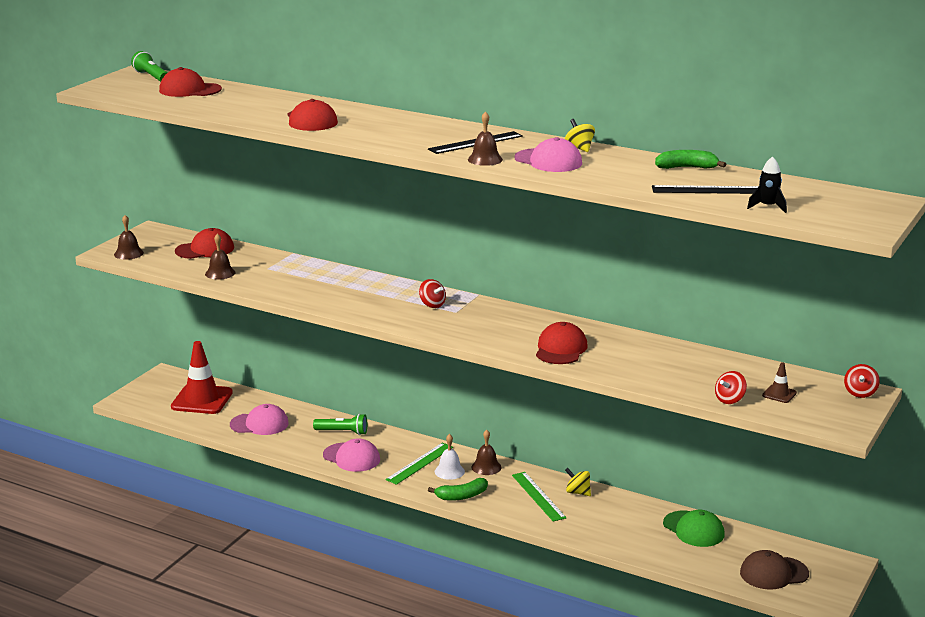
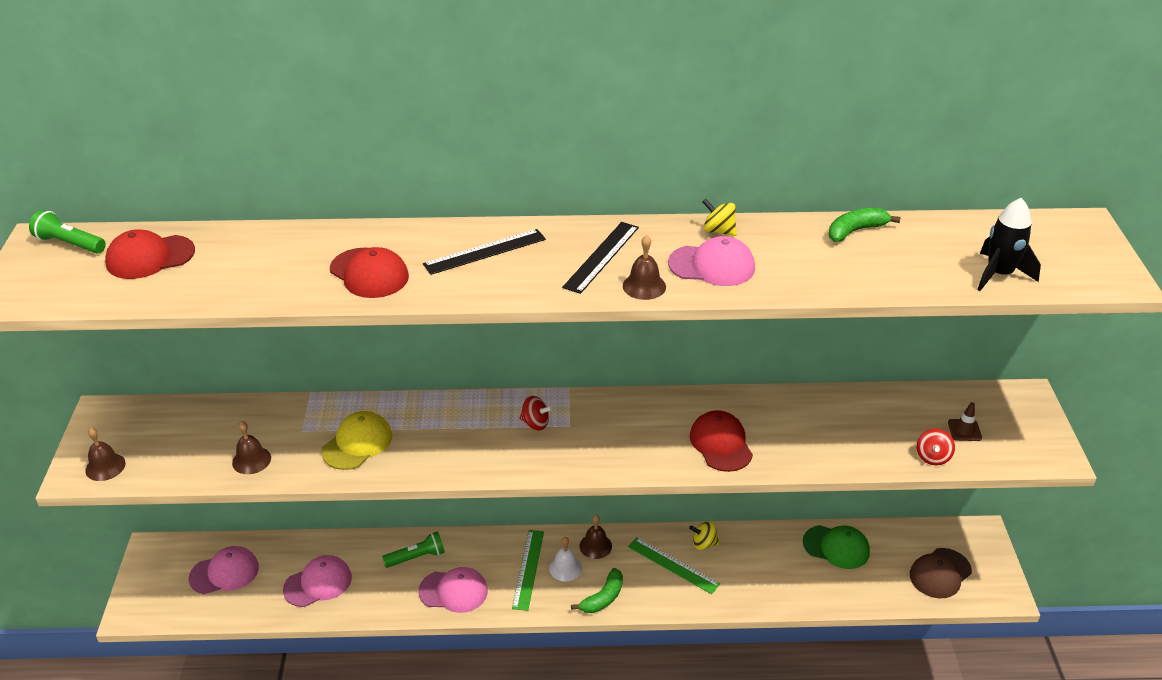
camera: 30 degrees left, 15 degrees up
(202, 400) = (224, 573): red traffic cone -> pink cap
(205, 249) = (199, 424): red cap -> none
(297, 283) = (357, 443): none -> yellow cap
(708, 190) = (916, 264): black ruler -> black ruler (485, 252)
(768, 207) = (999, 274): black rocket -> black rocket, size x1.51
(860, 393) = (1023, 399): red spinning top -> none

